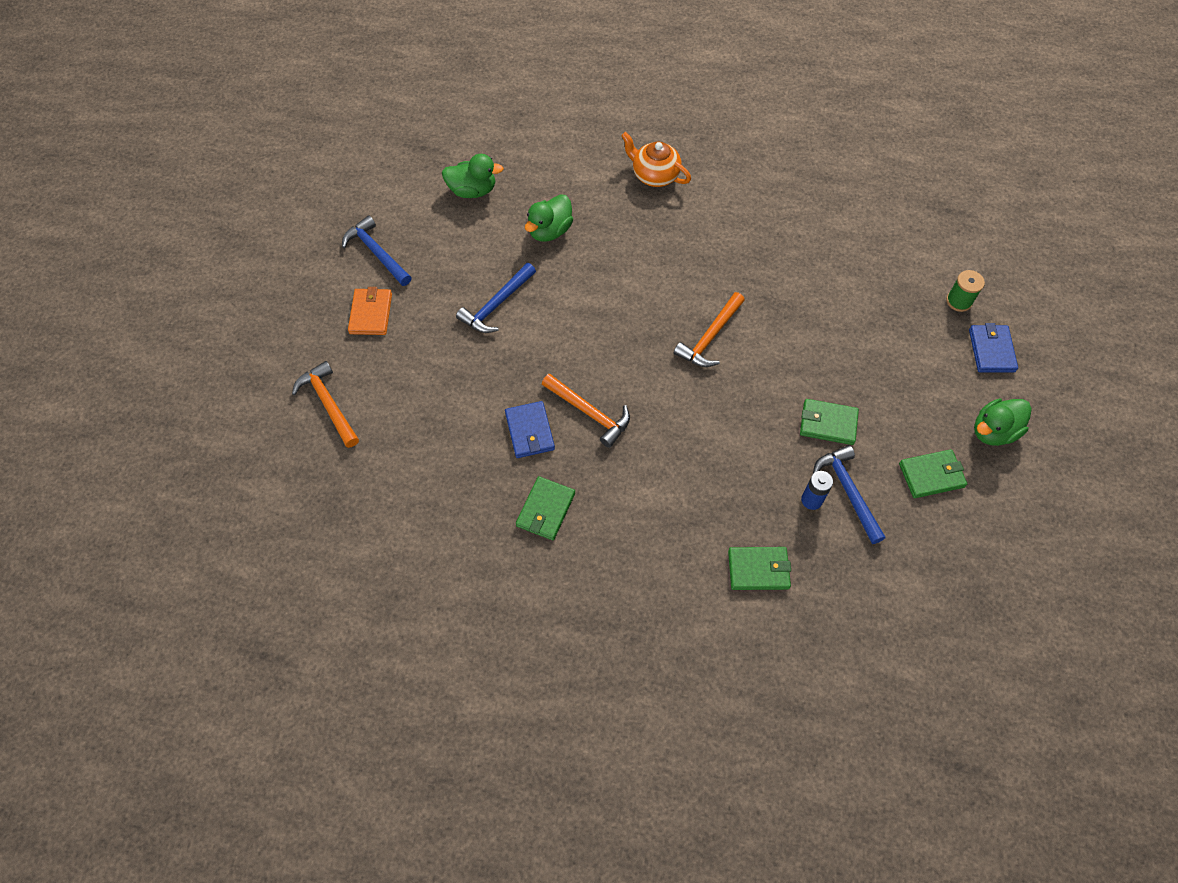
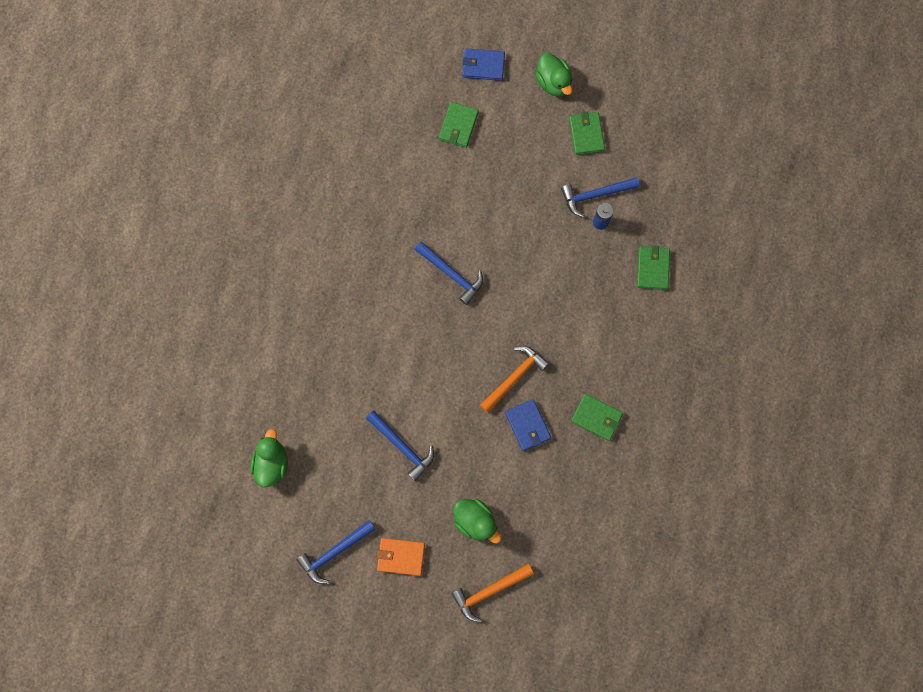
camera: 85 degrees left, 15 degrees up
(530, 431) = (528, 425): blue wallet -> blue wallet turned 75 degrees clockwise
(550, 231) = (327, 396): green duck -> green duck (475, 521)
(654, 175) = (274, 298): orange teapot -> none
(710, 337) = (452, 274): orange hammer -> blue hammer
(828, 423) = (538, 198): green wallet -> green wallet (458, 126)
(959, 301) = (435, 78): green spool -> none

